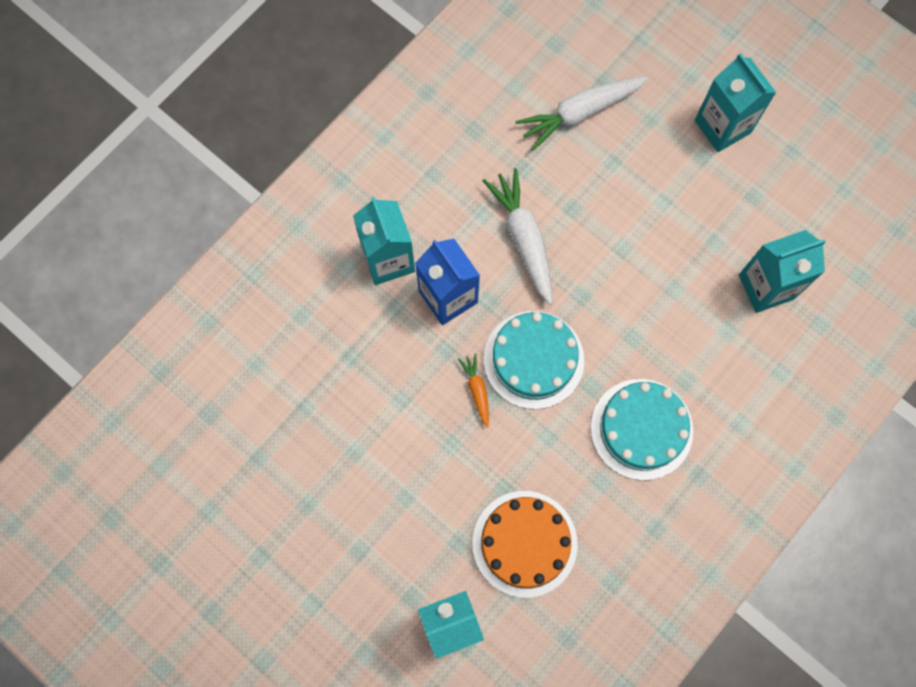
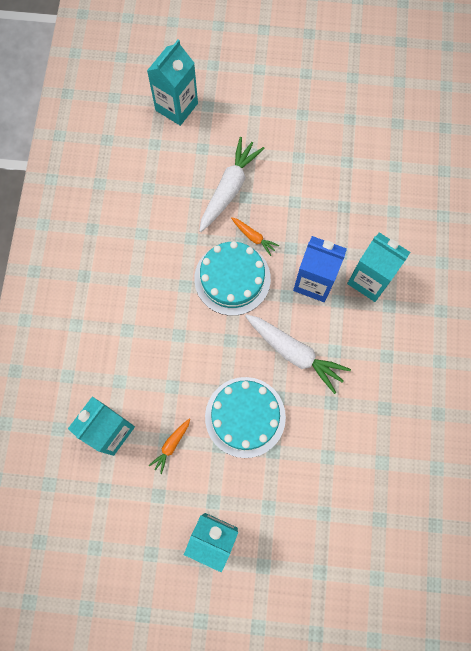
camera: 145 degrees right, 0 degrees up
(524, 543) = (164, 171): orange cake -> none
(579, 113) = (322, 474): white carrot -> white carrot (229, 188)
(641, 429) = (136, 280): turquoise cake -> turquoise cake (245, 417)
(712, 232) = (171, 445): none -> orange carrot

